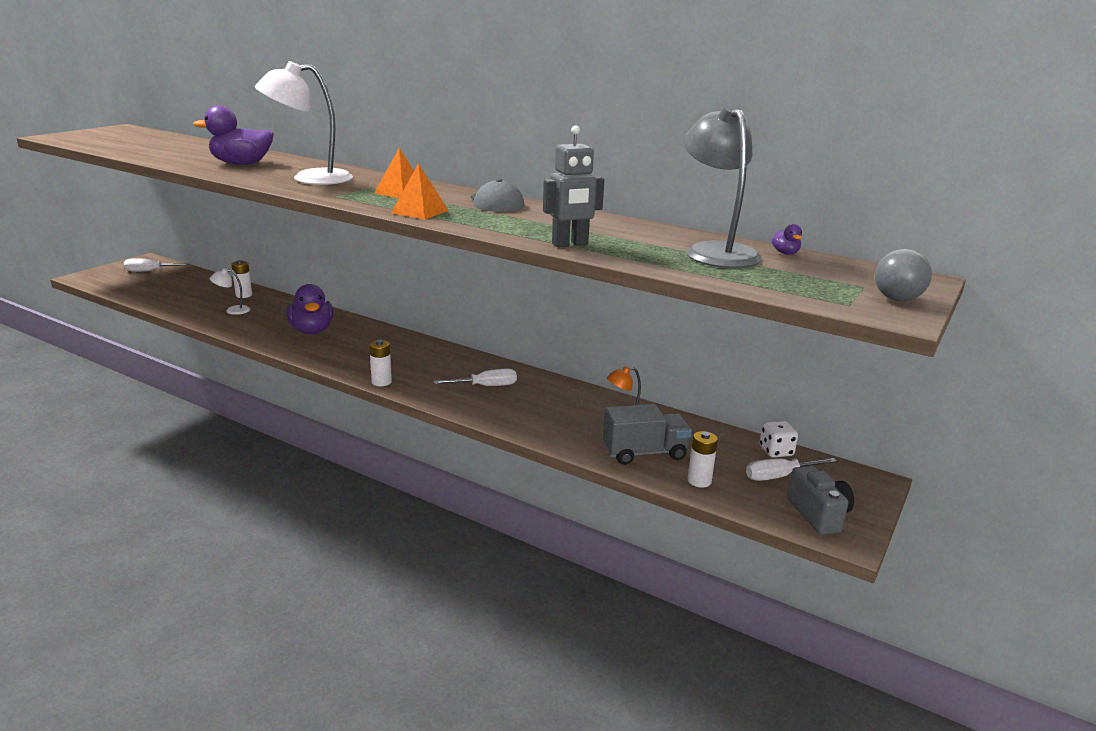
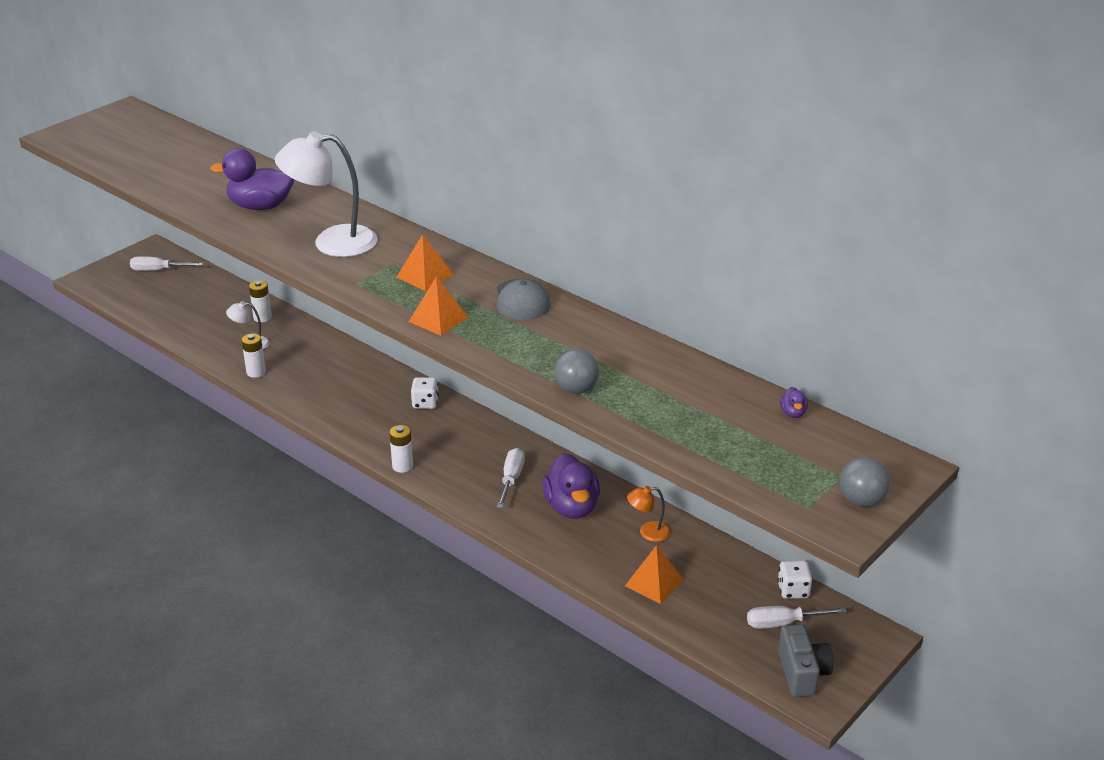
camera: 10 degrees right, 10 degrees up
(312, 331) = (335, 382): purple duck -> purple duck (572, 507)
(397, 341) = (425, 403): none -> white dice
(486, 386) = (511, 479): white screwdriver -> white screwdriver turned 75 degrees counterclockwise
(570, 244) = (576, 389): grey robot -> grey ball
(644, 453) = (654, 583): grey truck -> orange pyramid
(699, 481) = (698, 623): white battery -> white battery (256, 372)
(716, 251) = (721, 408): grey lamp -> none

